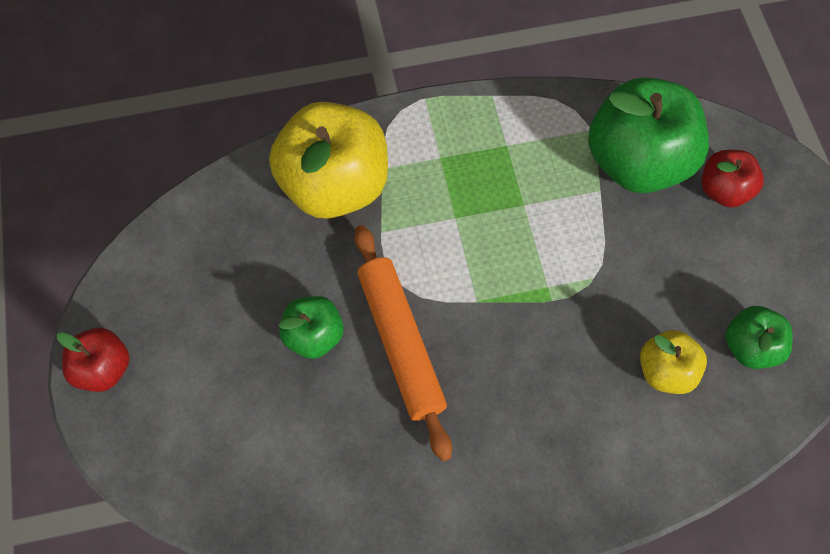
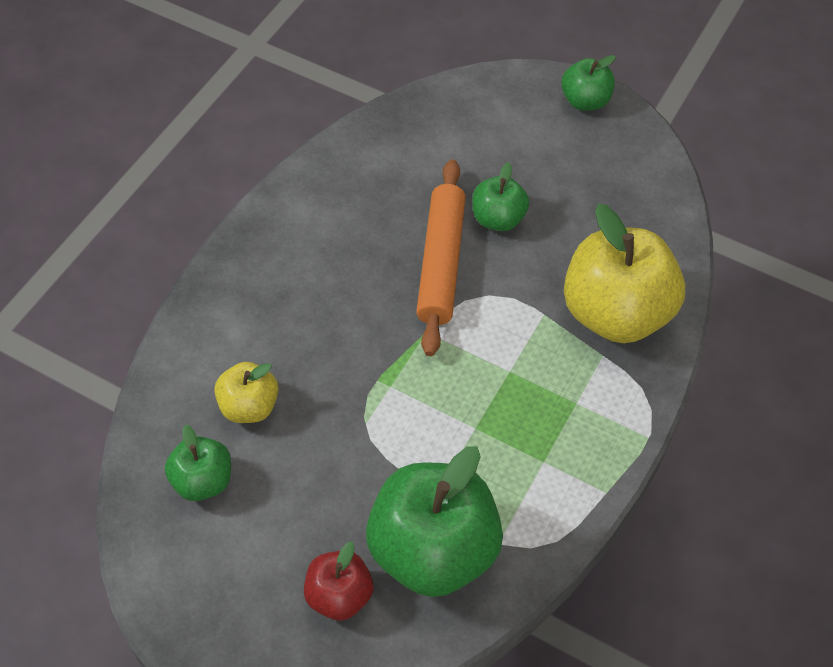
camera: 130 degrees right, 10 degrees down
(104, 368) = (585, 101): red apple -> green apple
(401, 343) = (441, 263): orange rolling pin -> orange rolling pin turned 75 degrees clockwise

